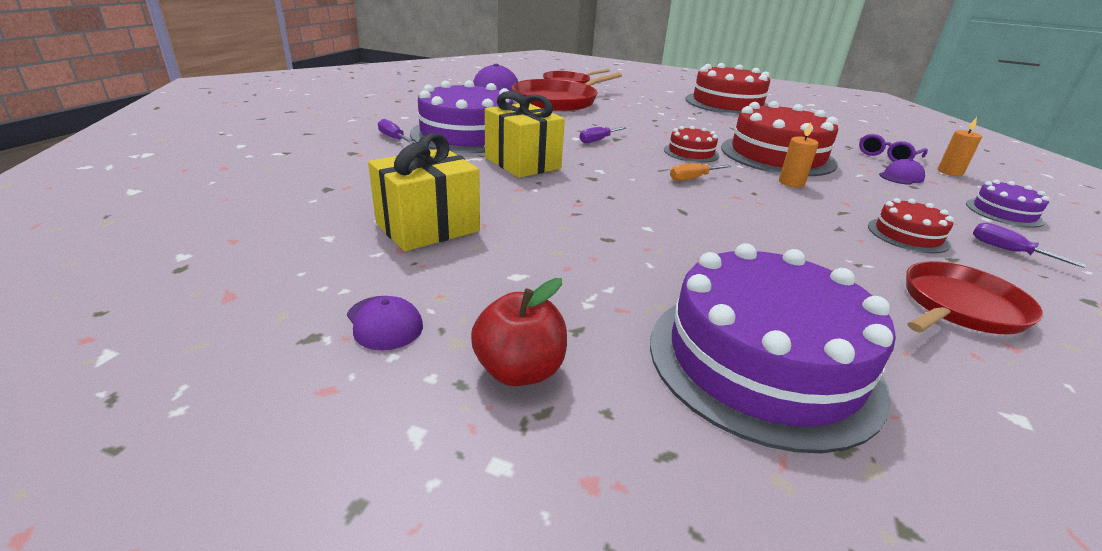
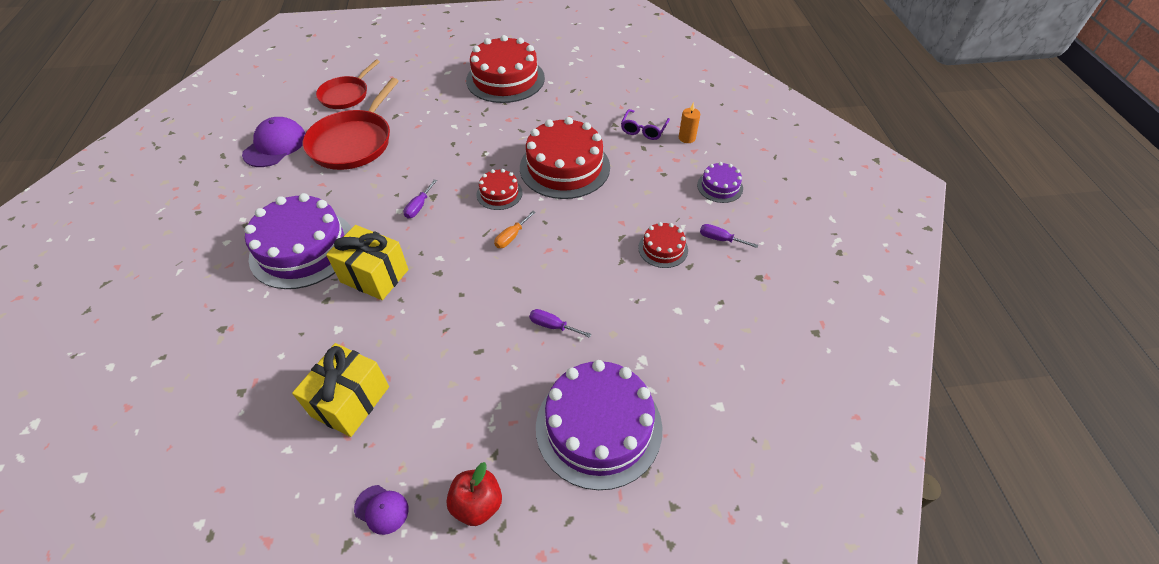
camera: 25 degrees left, 20 degrees up
(393, 138) = (242, 287): purple screwdriver -> purple screwdriver (552, 326)
(791, 183) = (582, 209): orange candle -> none
(901, 177) = (654, 162): purple cap -> none
(959, 307) = (693, 320): red pan -> none

